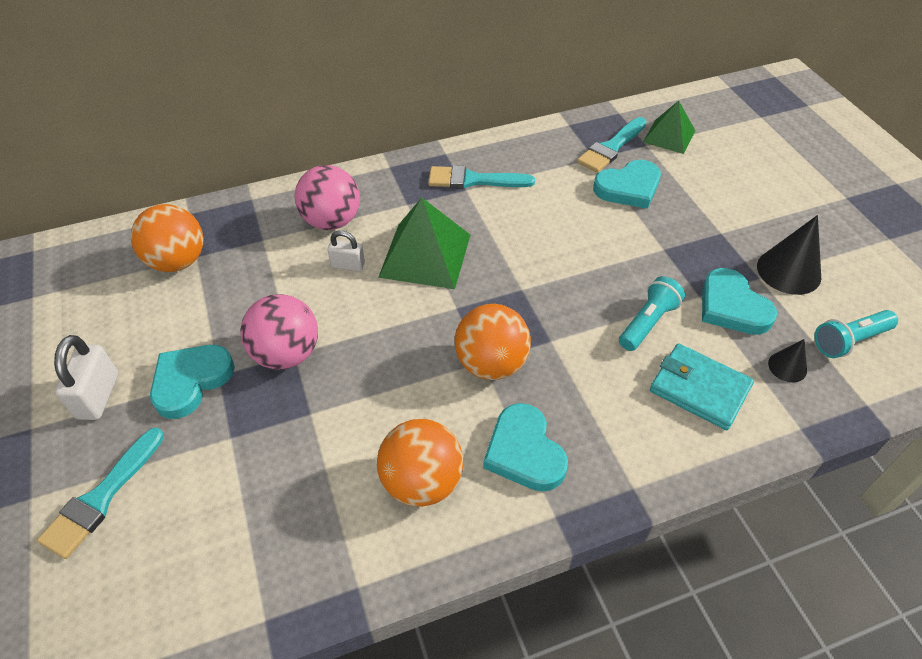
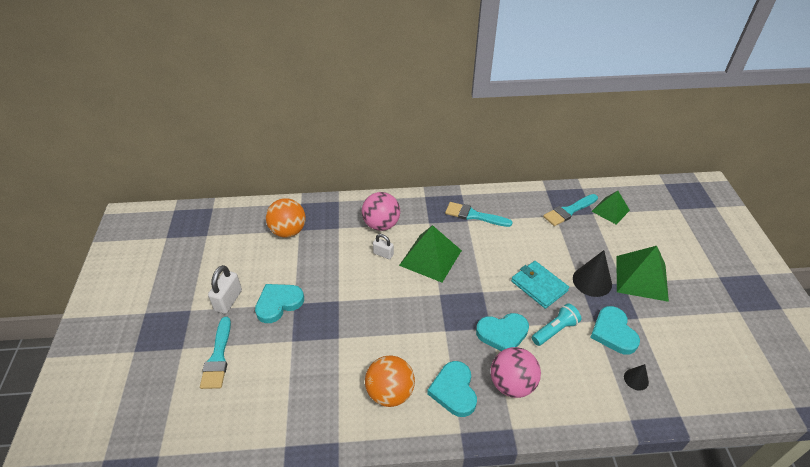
camera: 15 degrees right, 5 degrees down
(102, 497) = (218, 357): turquoise brush -> turquoise brush turned 45 degrees counterclockwise
(287, 354) = (334, 300): pink ball -> pink ball (512, 384)
(491, 364) = (450, 333): orange ball -> none
(628, 188) = (571, 240): turquoise heart -> turquoise heart (502, 334)
(699, 389) = (573, 379): turquoise wallet -> turquoise wallet (539, 286)
(744, 220) = (641, 278): none -> green pyramid
(788, 271) = (660, 318): black cone -> black cone (592, 281)
(849, 341) = (684, 373): turquoise flashlight -> none

